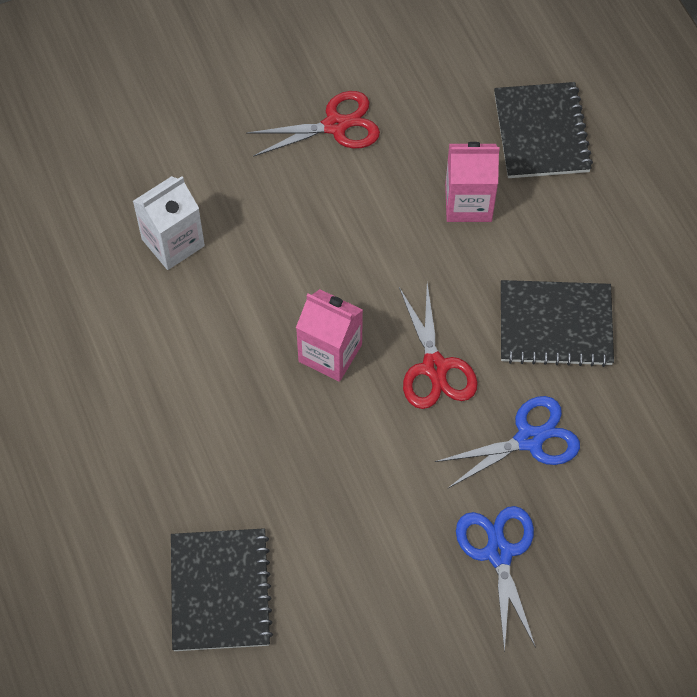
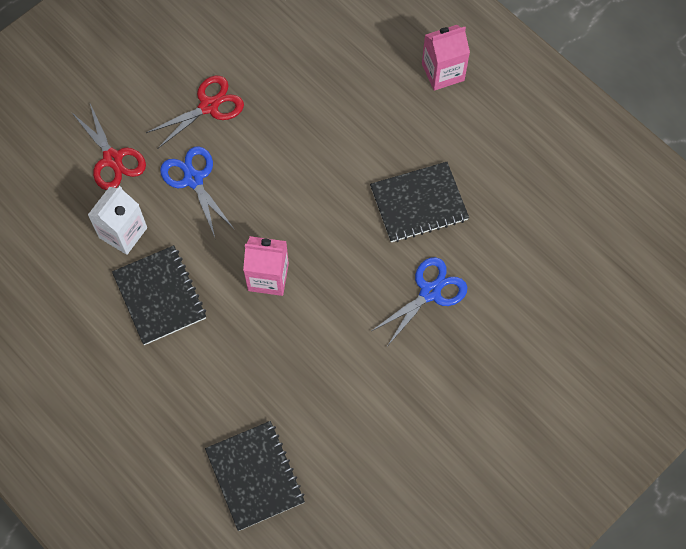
camera: 20 degrees left, 5 degrees up
(435, 367) = (346, 262): red scissors -> red scissors (113, 159)
(468, 202) = (325, 133): pink carton -> pink carton (443, 72)
(498, 553) = (438, 380): blue scissors -> blue scissors (193, 179)
(541, 132) = (358, 65): black notebook -> black notebook (160, 296)

